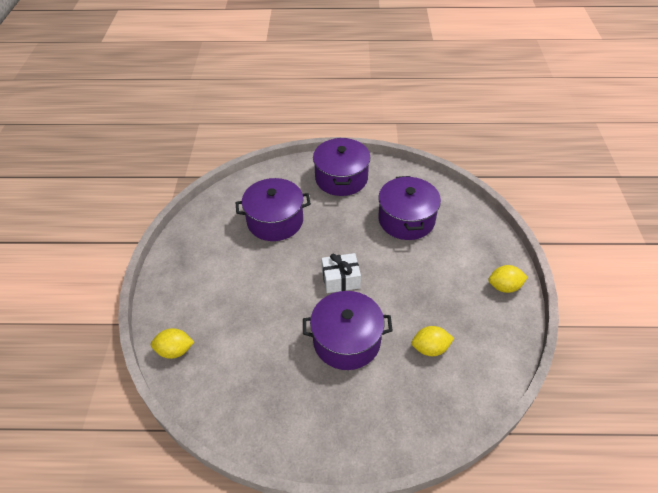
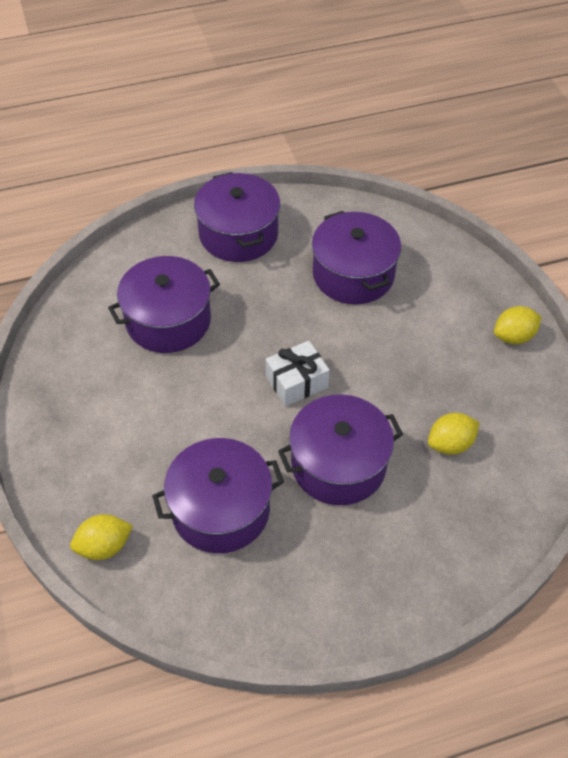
camera: 20 degrees left, 5 degrees up
(257, 348) = (220, 509): none -> purple pot

